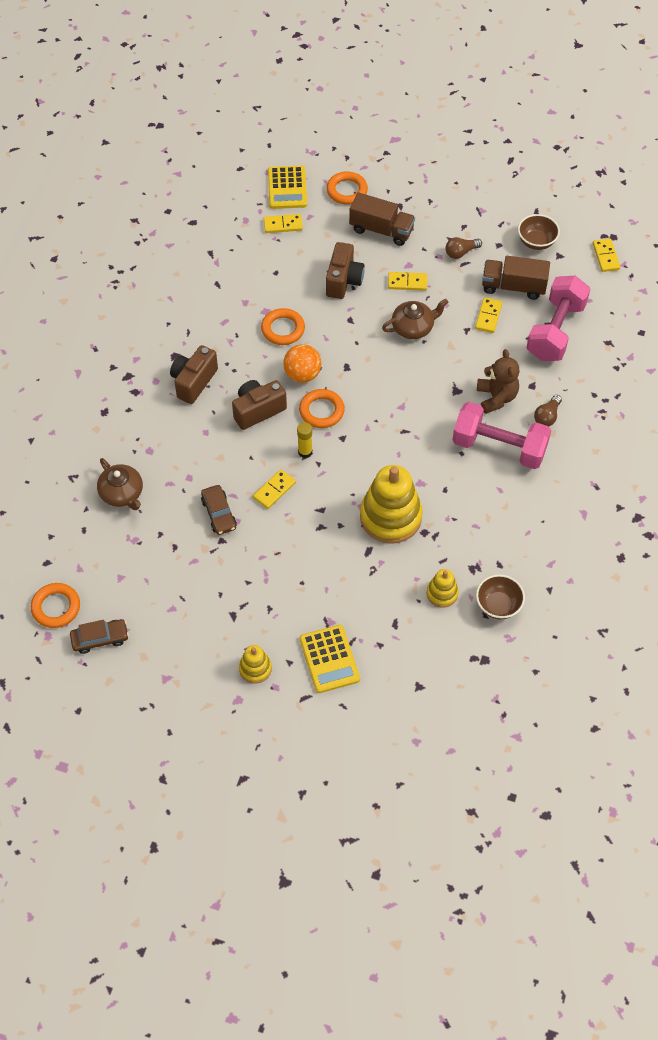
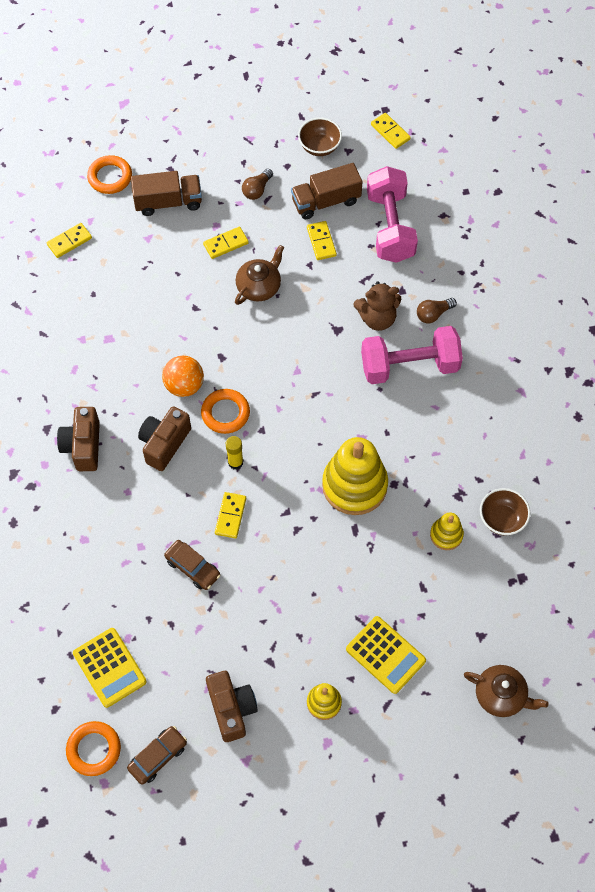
camera: 30 degrees left, 5 degrees up
(122, 493) = (85, 597): brown teapot -> brown teapot (501, 695)
(283, 329) = (136, 349): orange ring -> none
(287, 188) = (49, 201): yellow calculator -> yellow calculator (109, 667)
(343, 280) = (164, 271): brown camera -> brown camera (231, 709)
(496, 397) = (377, 318): brown teddy bear -> brown teddy bear turned 120 degrees clockwise
(547, 416) = (433, 314): brown light bulb -> brown light bulb turned 60 degrees clockwise

